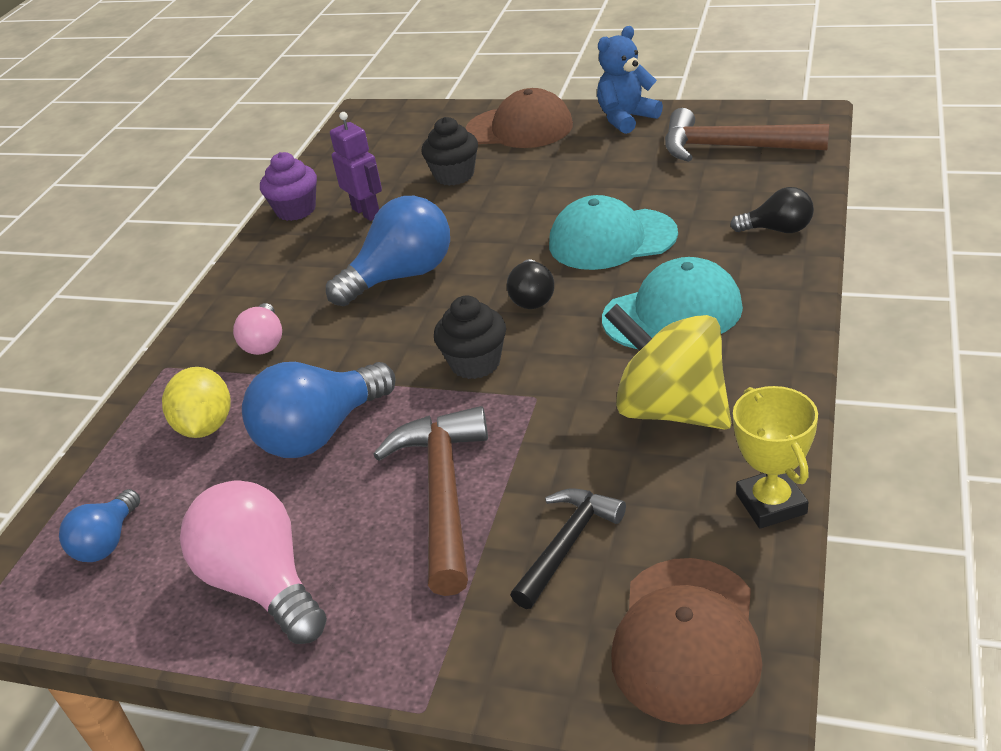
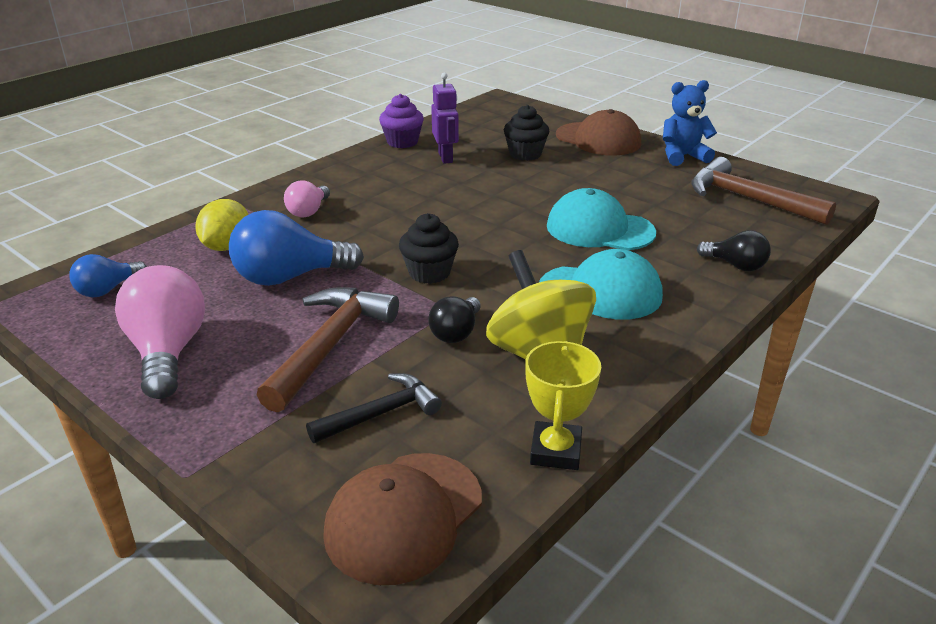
camera: 20 degrees right, 5 degrees down
(402, 276) = (432, 203): blue light bulb -> none
(532, 298) = (507, 246): black light bulb -> black light bulb (456, 332)

